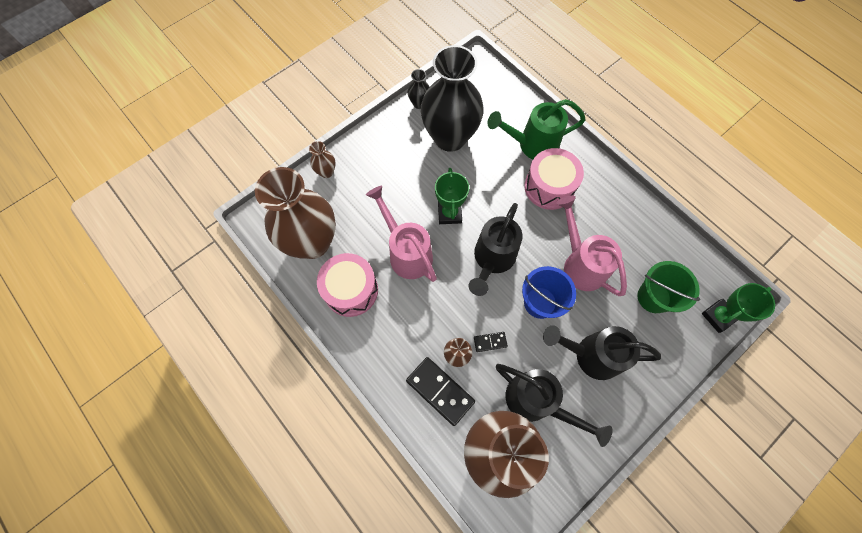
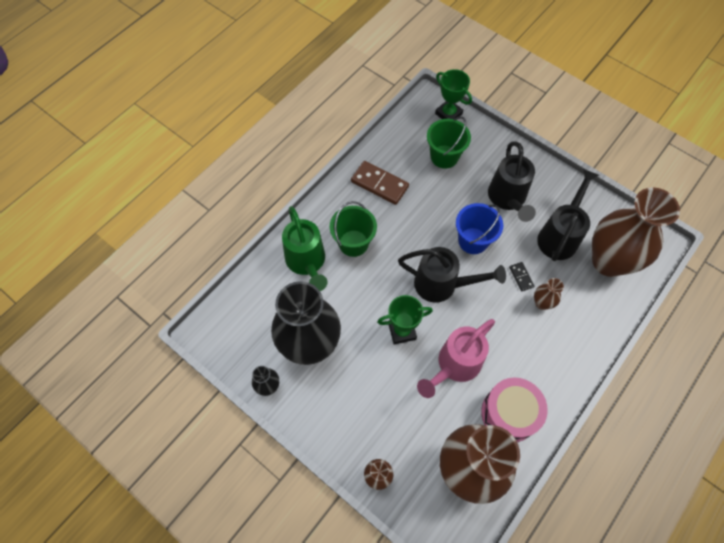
camera: 100 degrees left, 5 degrees down
(440, 391) = (577, 312): black domino -> none
(549, 187) = (353, 243): pink drum -> green bucket
(581, 264) = (428, 211): pink watering can -> none
(618, 222) = (379, 184): none -> brown domino

